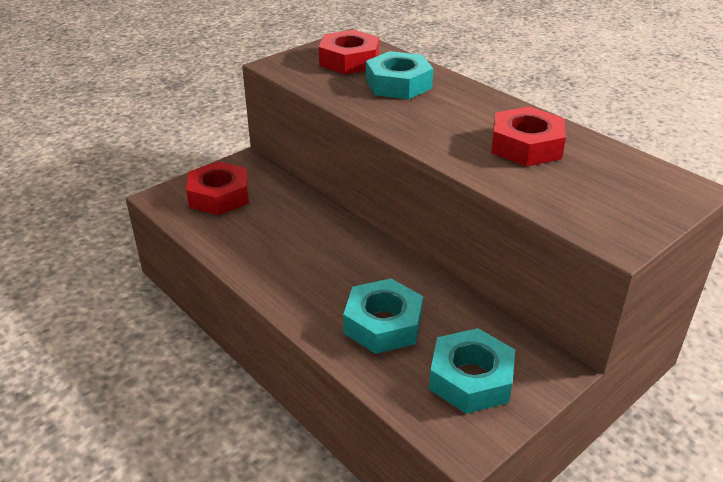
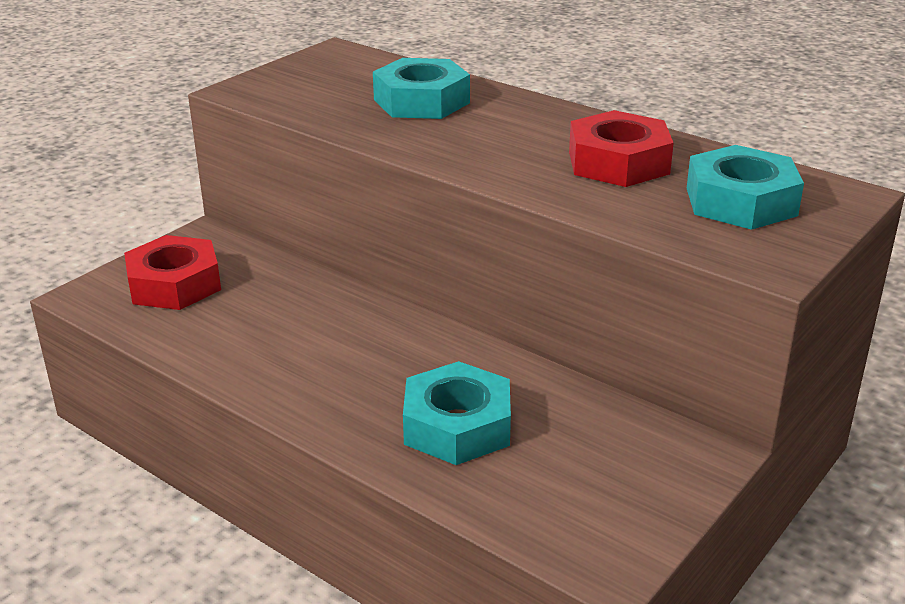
camera: 10 degrees left, 5 degrees down
(349, 60) = (343, 77): red nut -> none
(471, 379) = (597, 480): turquoise nut -> turquoise nut (741, 201)

